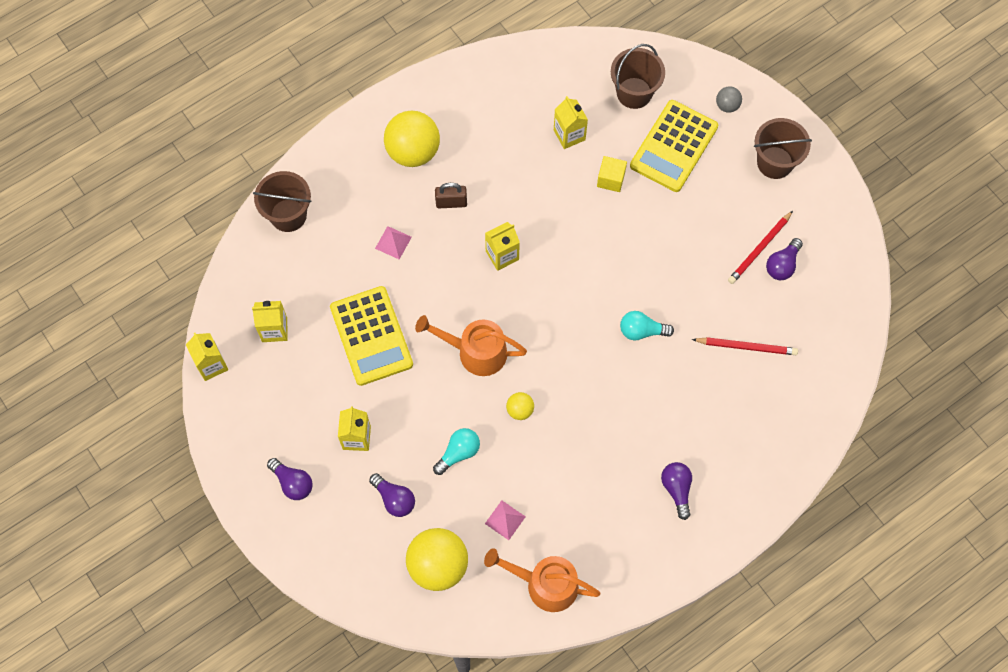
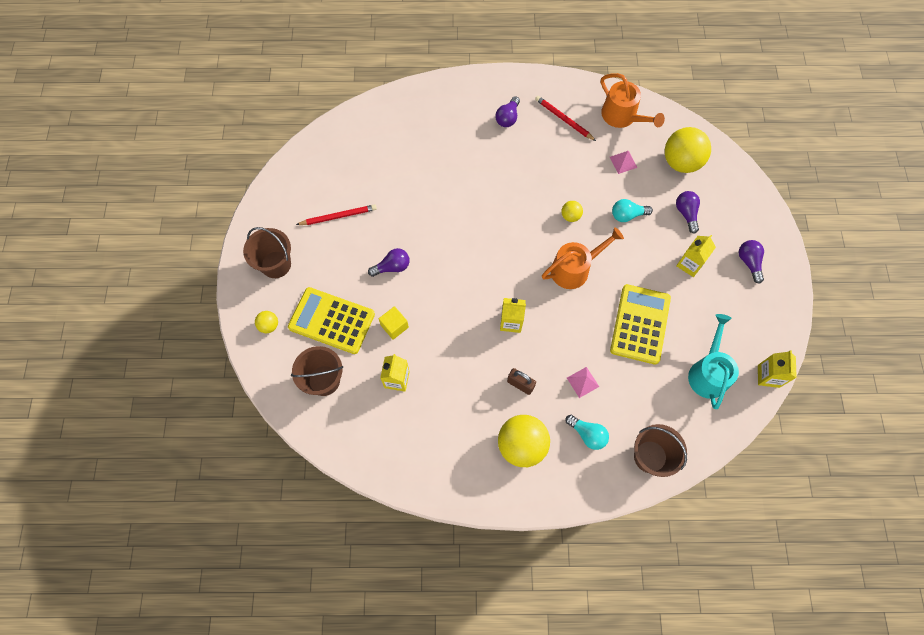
camera: 145 degrees left, 0 degrees up
(274, 329) = (708, 373): yellow carton -> turquoise watering can
(476, 352) = (574, 269): orange watering can -> orange watering can turned 75 degrees counterclockwise
(641, 331) = (456, 215): turquoise light bulb -> turquoise light bulb (587, 434)
(674, 146) = (331, 321): yellow calculator -> yellow calculator turned 135 degrees counterclockwise
(727, 105) = (269, 325): grey ball -> yellow ball
(746, 346) = (399, 166): red pencil -> red pencil (563, 119)
(782, 265) = (333, 198): purple light bulb -> purple light bulb (392, 267)

